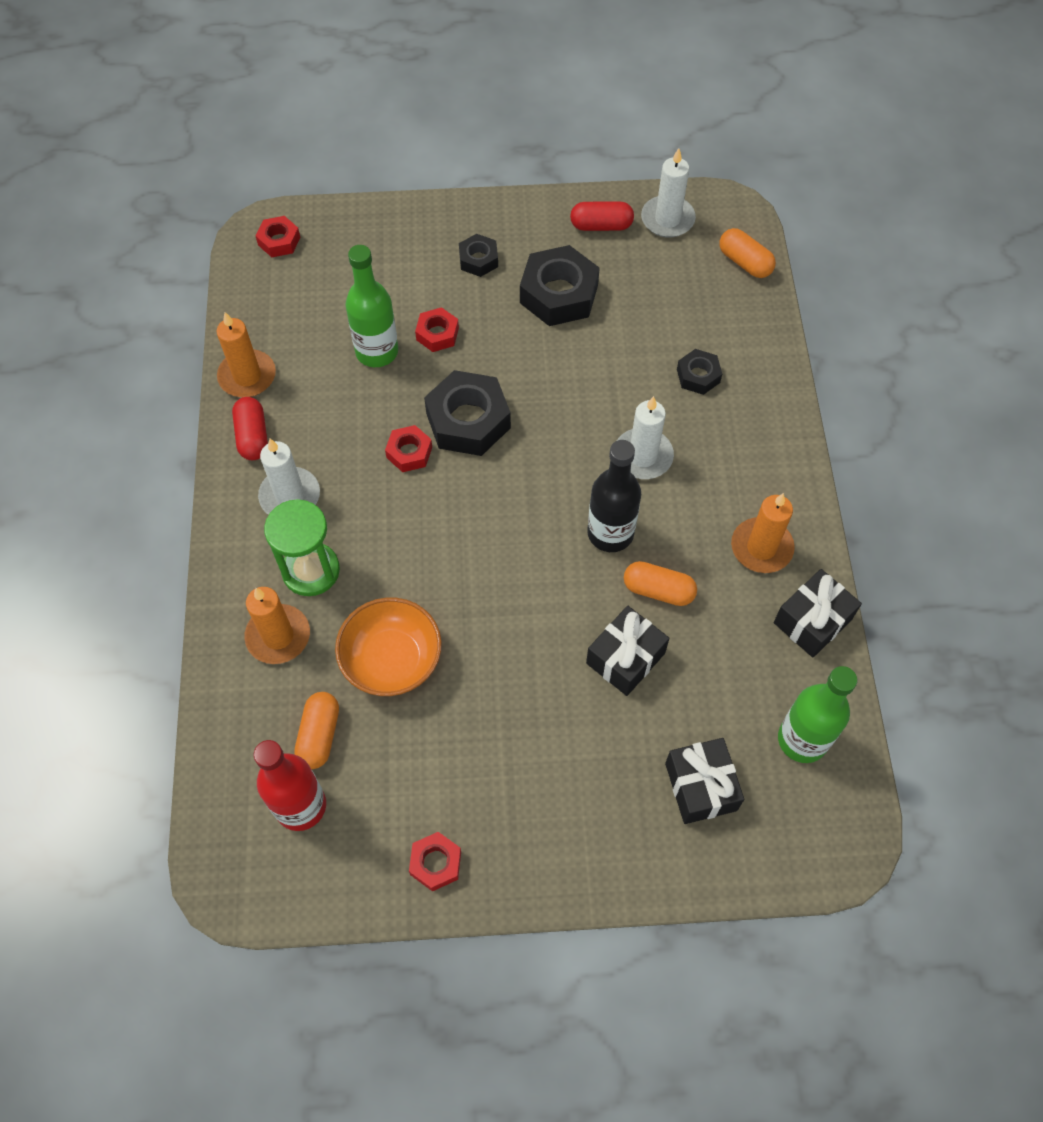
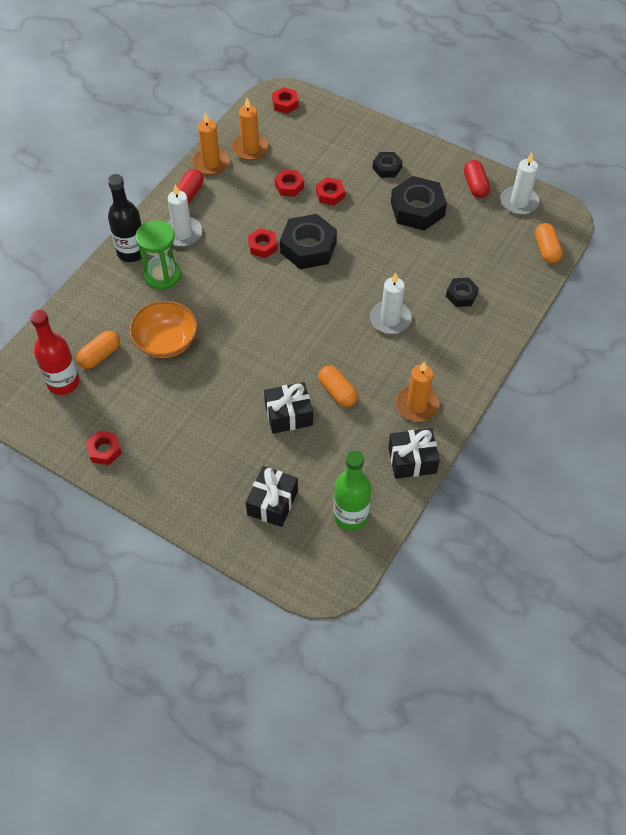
camera: 35 degrees right, 5 degrees down
(278, 636) = (120, 297): orange candle -> orange candle (250, 149)
(377, 351) = (289, 186): green bottle -> red nut
(601, 225) = (475, 185): red capsule -> red capsule turned 45 degrees clockwise
(610, 533) = (336, 348): black bottle -> black bottle (131, 252)

